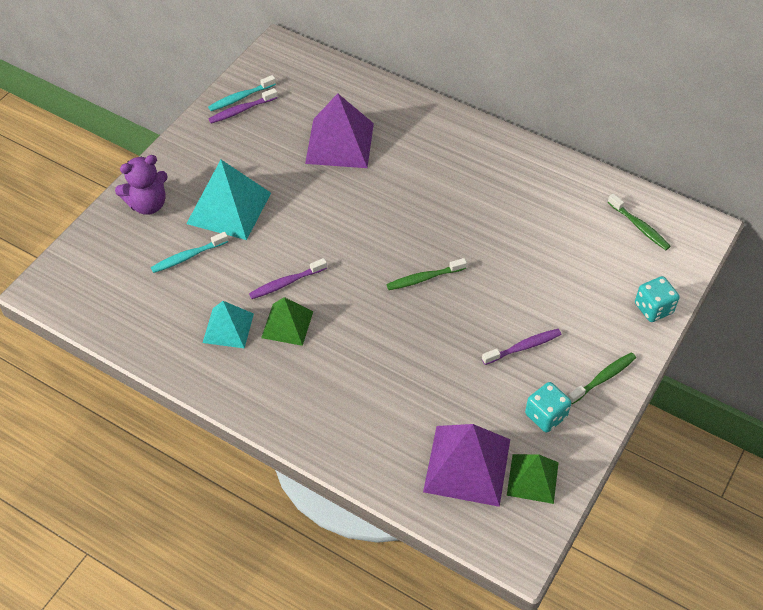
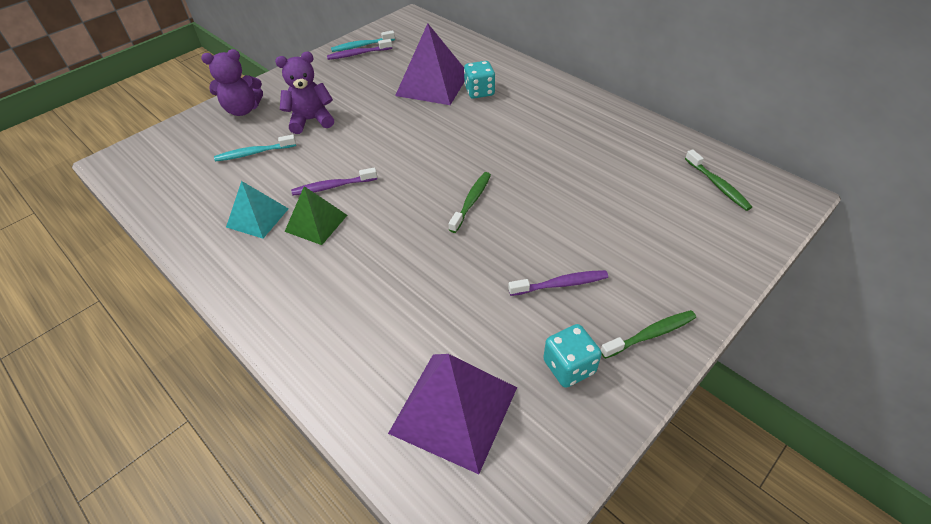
camera: 15 degrees right, 5 degrees down
(229, 208) = (311, 120): turquoise pyramid -> purple teddy bear
(424, 278) = (471, 201): green toothbrush -> green toothbrush turned 120 degrees clockwise
(532, 478) = (533, 444): green pyramid -> none
(653, 308) = (724, 267): turquoise dice -> turquoise dice (479, 91)

